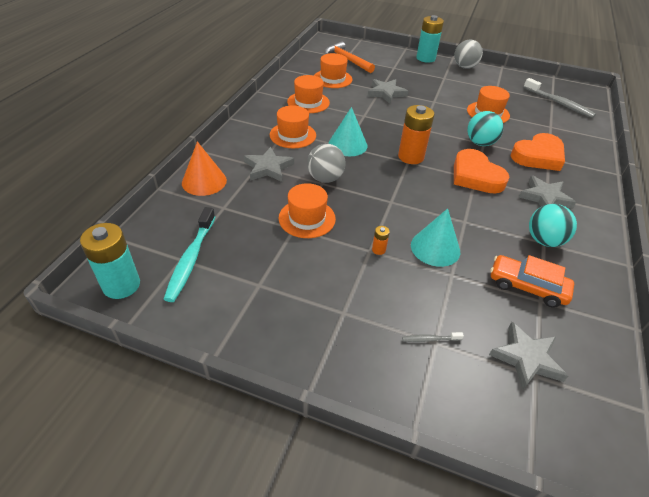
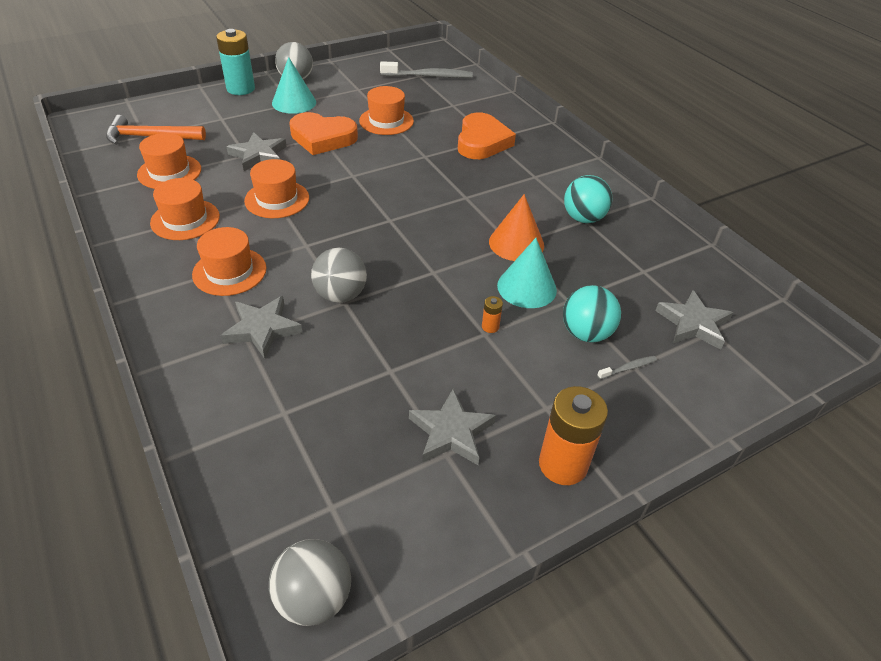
camera: 50 degrees left, 0 degrees up
(121, 285) = (314, 598): turquoise battery -> grey ball
(190, 259) = (342, 496): turquoise toothbrush -> none
(204, 181) = (211, 403): orange cone -> orange cone (516, 243)
(307, 218) = (387, 350): orange hat -> orange hat (277, 199)
(347, 145) = (307, 241): turquoise cone -> turquoise cone (294, 102)
(411, 157) = (385, 213): orange battery -> orange battery (563, 464)
(430, 339) = (628, 368): grey toothbrush -> grey toothbrush turned 150 degrees counterclockwise
(475, 176) = (463, 194): orange heart -> orange heart (322, 138)
(480, 143) = (422, 158): turquoise ball -> turquoise ball (586, 333)
(527, 286) = (623, 267): orange car -> none
(545, 197) = (536, 179): grey star -> grey star (451, 432)

